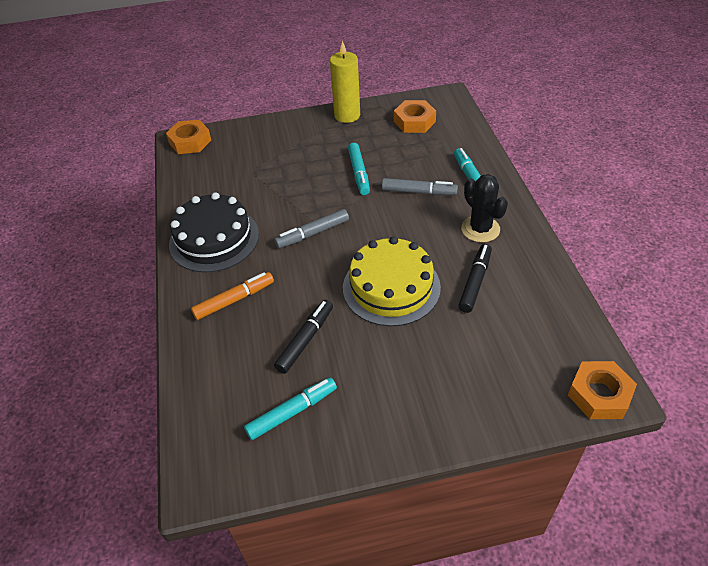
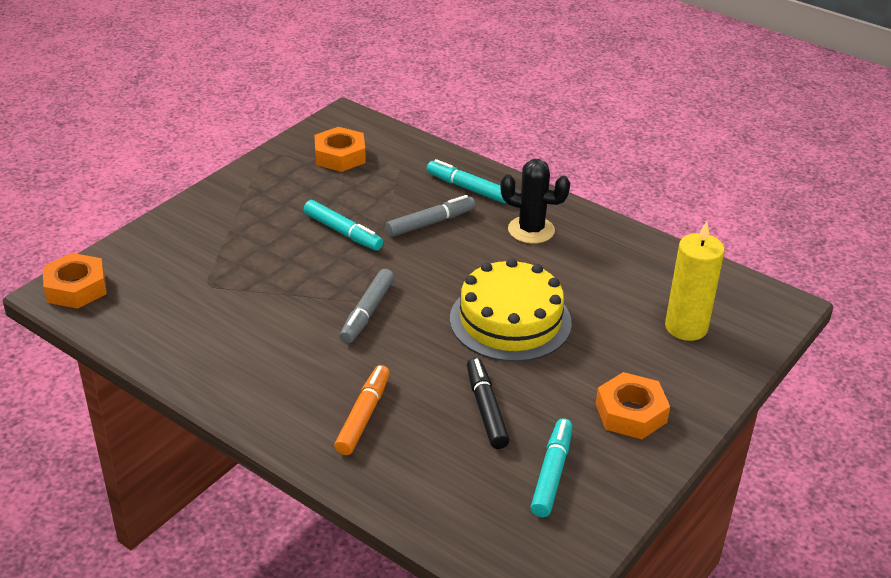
camera: 45 degrees left, 10 degrees down
(214, 239) = (257, 372): black cake -> none
(347, 115) = (252, 179): yellow candle -> yellow candle (686, 327)
(475, 282) = (580, 278): black marker -> none
(599, 394) = (774, 312): orange nut -> orange nut (631, 413)

